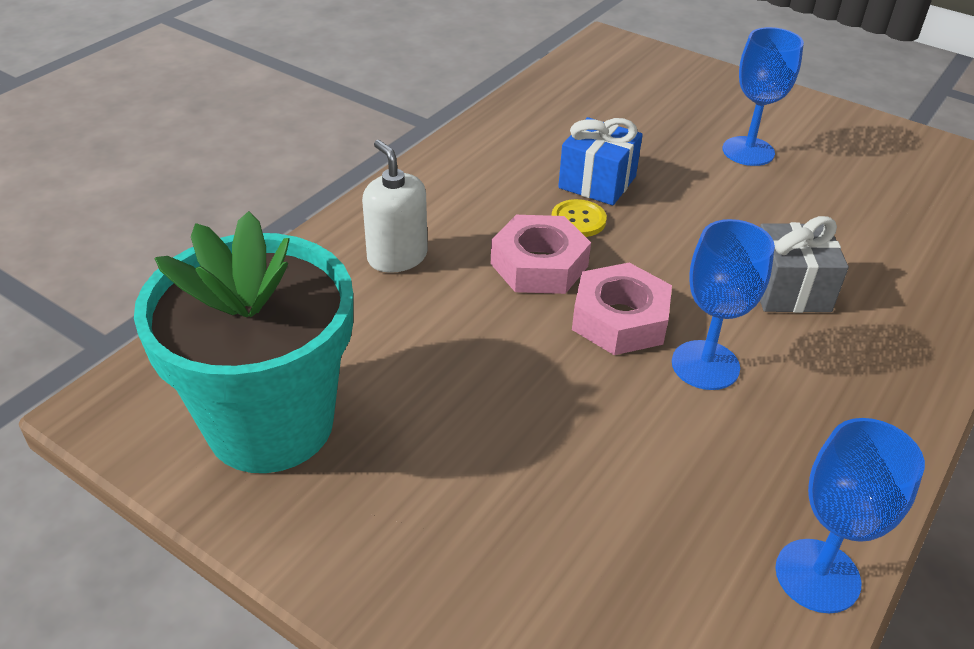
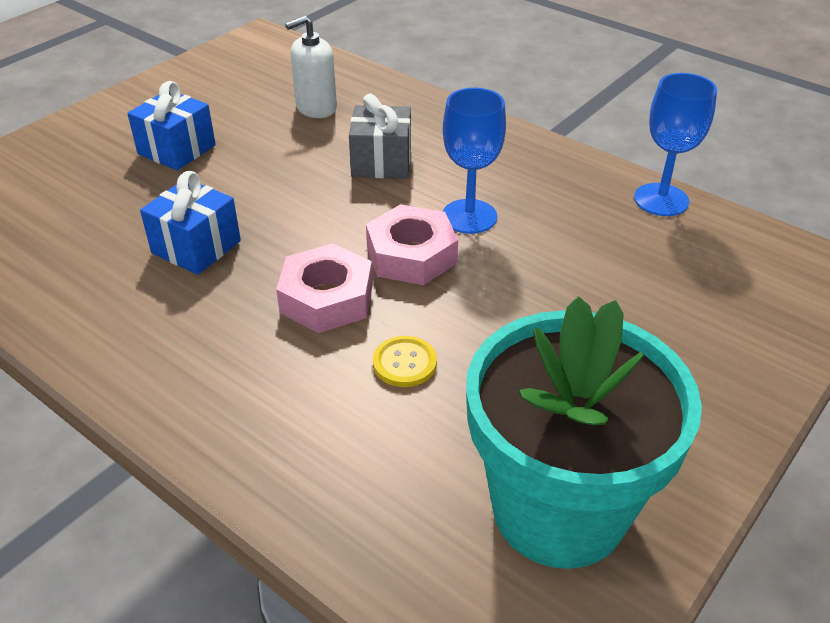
camera: 85 degrees left, 0 degrees up
(397, 257) = (294, 408): white soap dispenser -> white soap dispenser (316, 108)
(578, 220) = (258, 266): yellow button -> yellow button (404, 363)
(748, 151) = (177, 149): blue goblet -> blue gift

